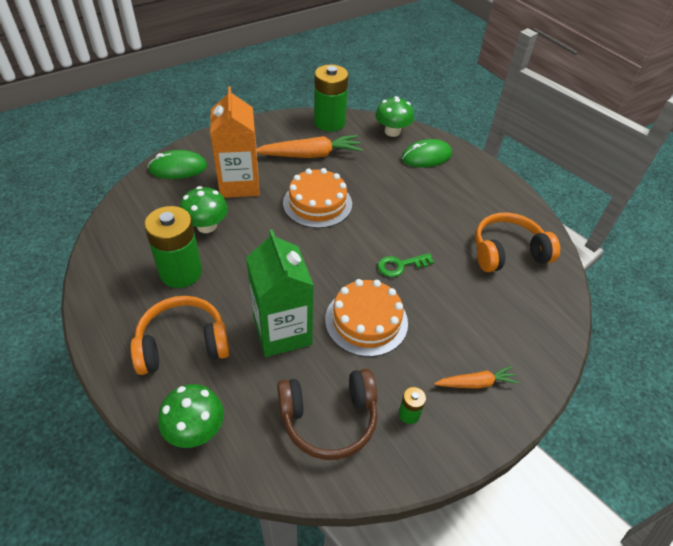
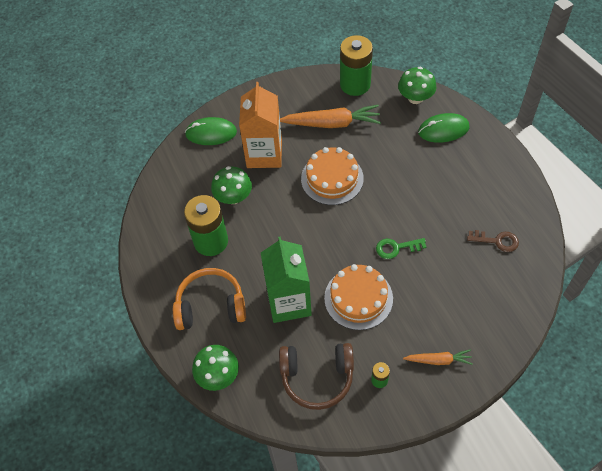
camera: 15 degrees right, 10 degrees up
(507, 252) = (497, 241): orange headphones -> brown key

